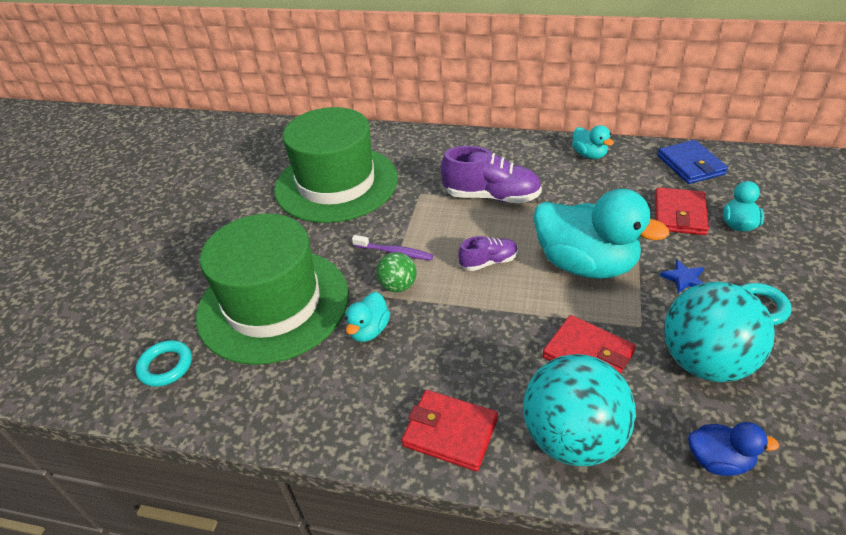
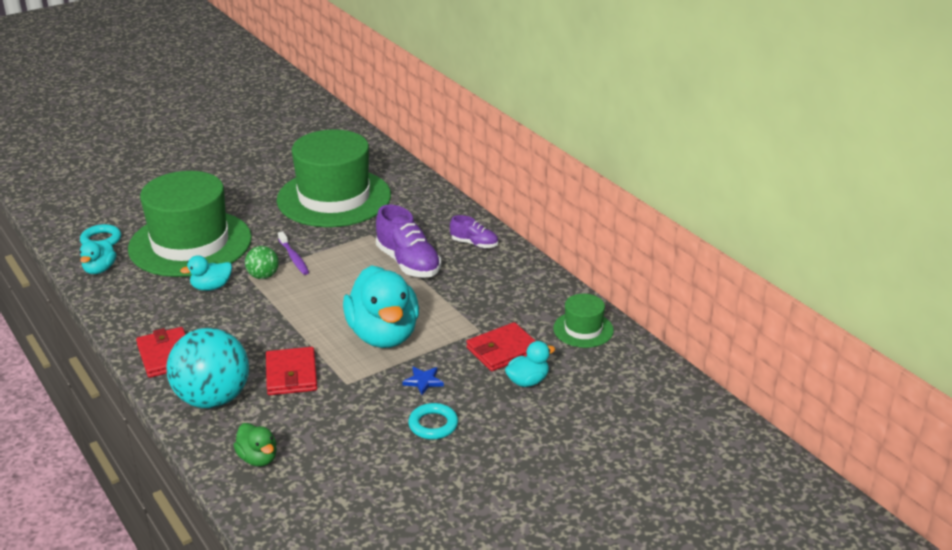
camera: 40 degrees right, 10 degrees down
(489, 262) = (333, 297): purple shoe -> purple shoe (474, 244)
(589, 155) = (526, 278): turquoise duck -> turquoise duck (100, 269)
(690, 165) = (583, 329): blue wallet -> green hat
(704, 362) = (343, 422): turquoise ball -> none
(718, 460) = (258, 458): blue duck -> green duck

